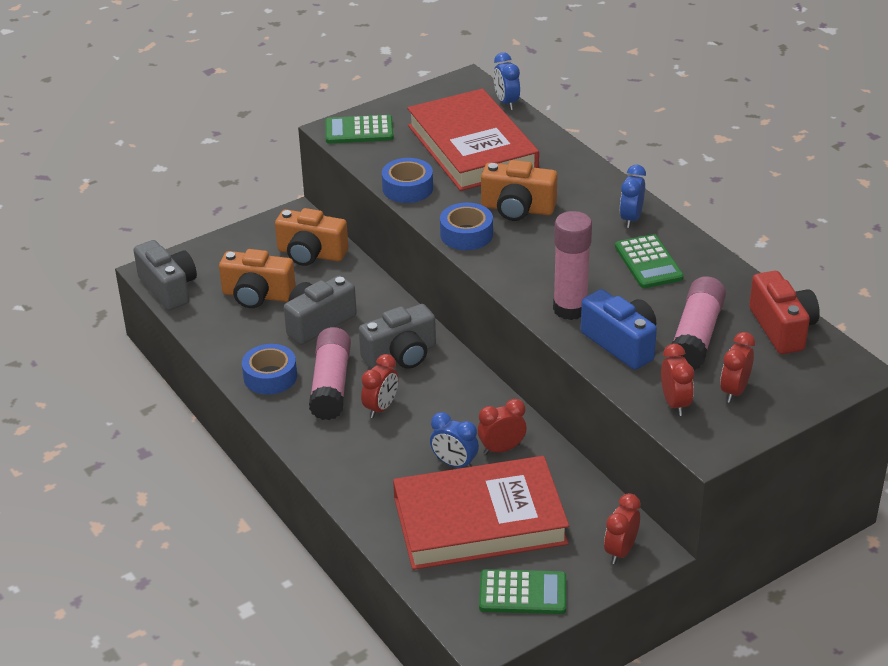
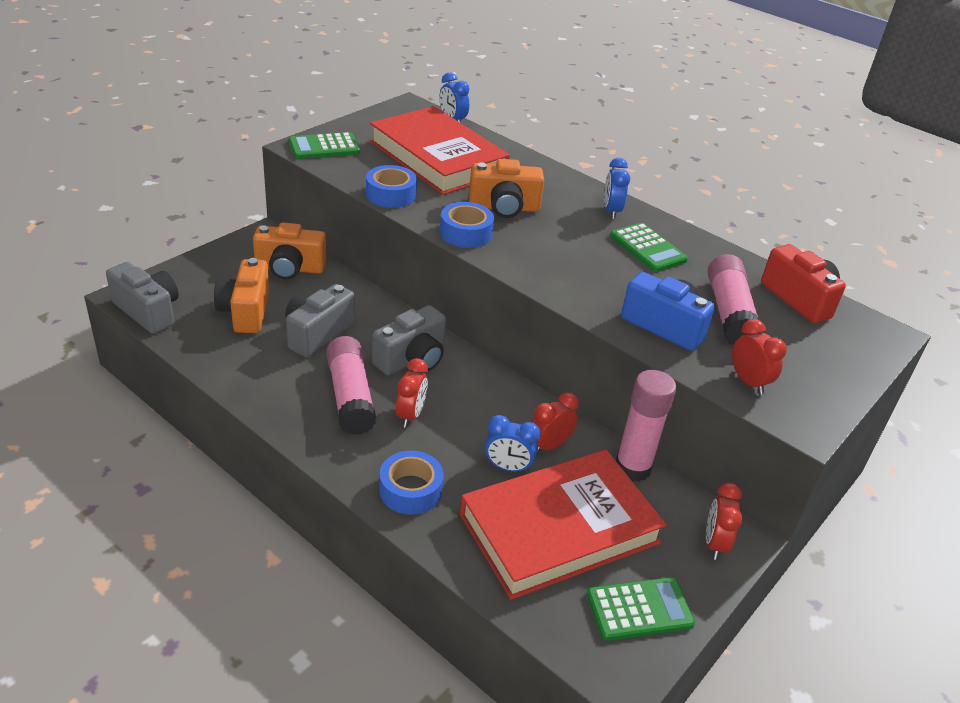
camera: 20 degrees left, 0 degrees up
(257, 295) = (246, 311): orange camera -> orange camera turned 90 degrees clockwise
(270, 376) = (282, 394): blue tape -> blue tape (410, 490)
(570, 309) = (598, 296): pink glue stick -> pink glue stick (632, 468)
(734, 391) = (795, 363): red clock -> none

